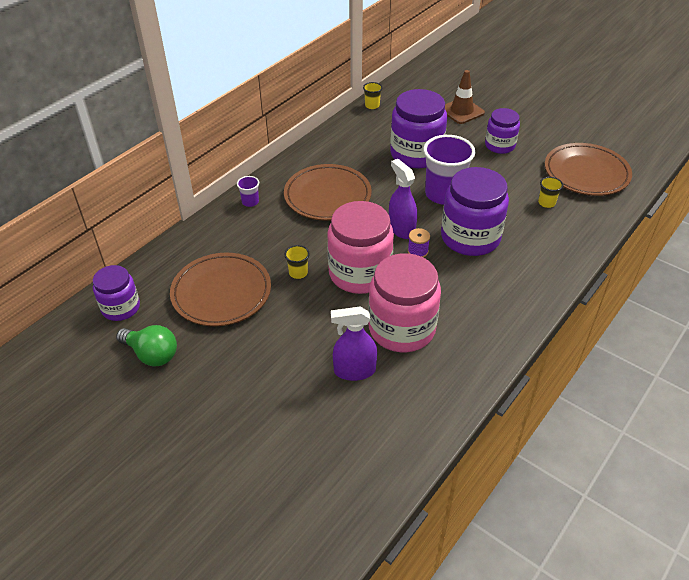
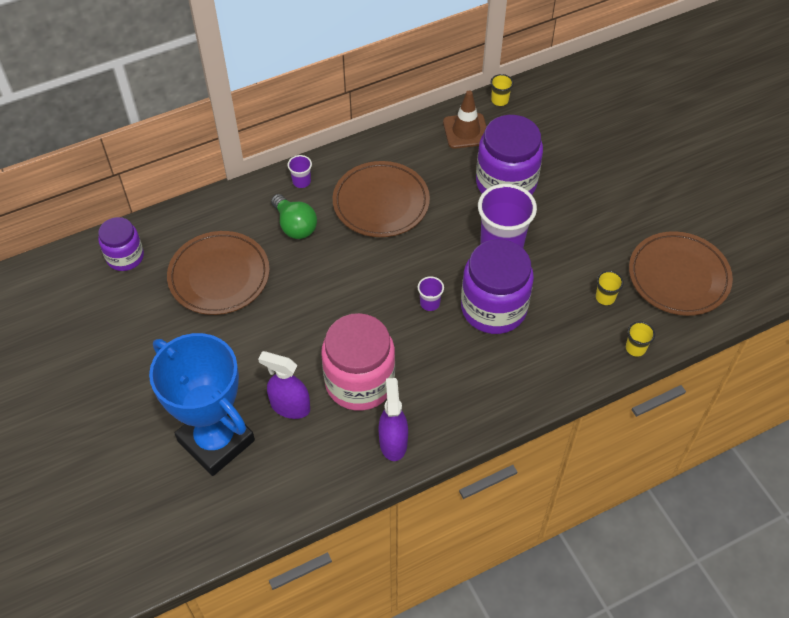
camera: 25 degrees right, 10 degrees up
(152, 354) = (127, 316): green light bulb -> green light bulb (295, 226)
(298, 273) = (300, 282): yellow cup -> yellow cup (635, 348)
(304, 426) = (216, 441): none -> blue trophy
(360, 273) = (357, 306): pink jar -> none
(401, 229) = (430, 271): purple spray bottle -> purple spray bottle (393, 442)
(418, 251) = (430, 303): purple spool -> purple cup
(461, 111) = (595, 142): brown traffic cone -> brown traffic cone (466, 131)
(500, 145) = (606, 204): purple jar -> none

